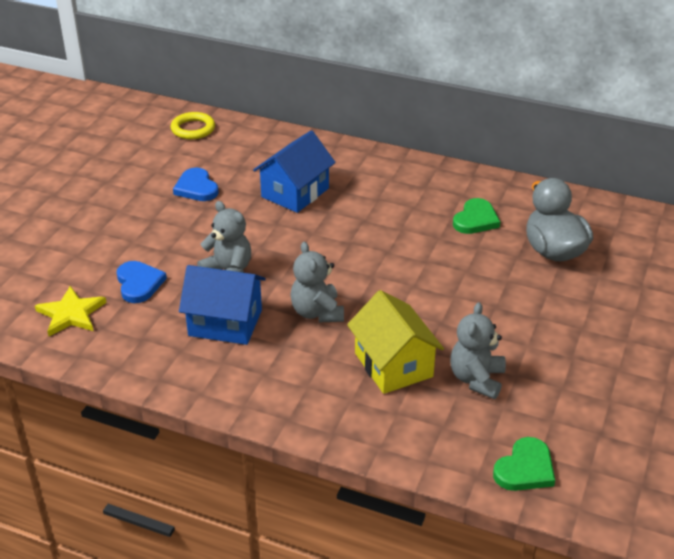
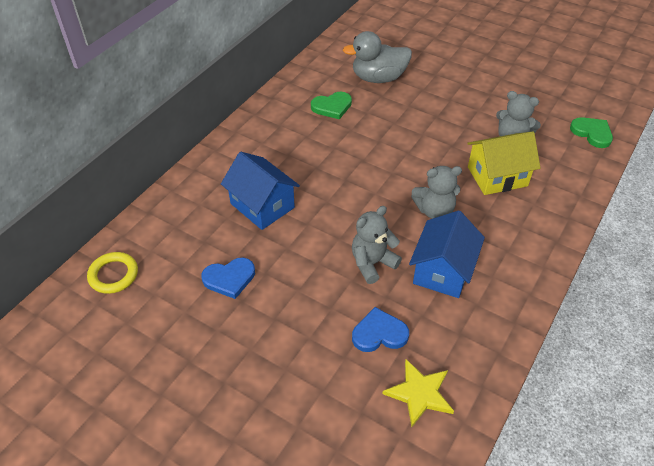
camera: 80 degrees left, 10 degrees up
(475, 219) = (332, 107): green heart -> green heart turned 120 degrees clockwise

